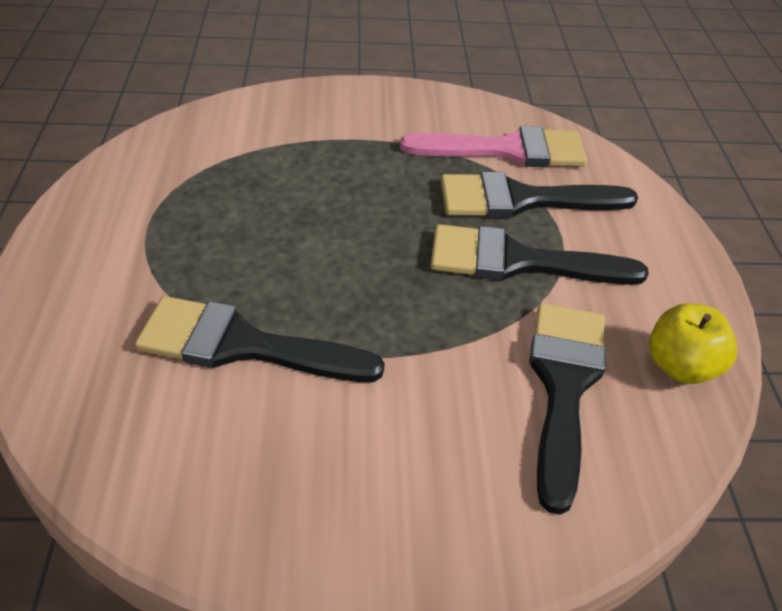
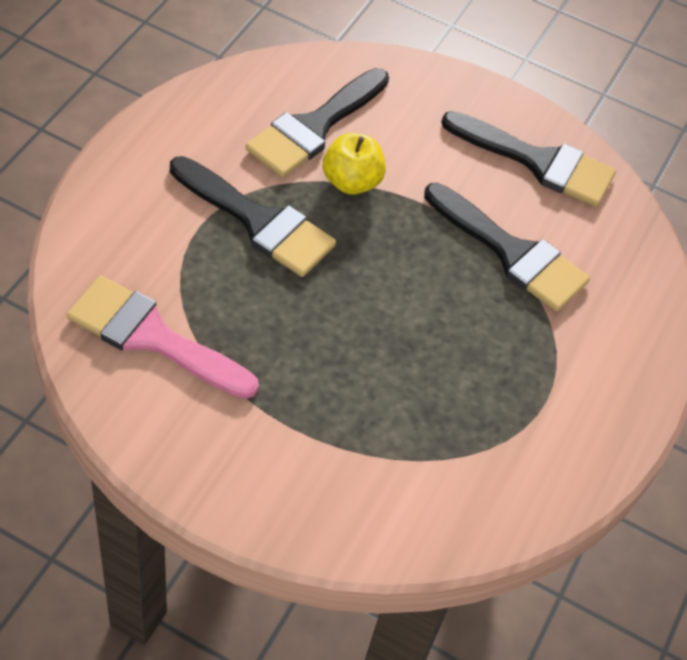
camera: 155 degrees left, 10 degrees up
(521, 200) = (197, 275): black brush -> black brush (538, 162)
(681, 367) = (224, 101): yellow apple -> yellow apple (351, 182)

